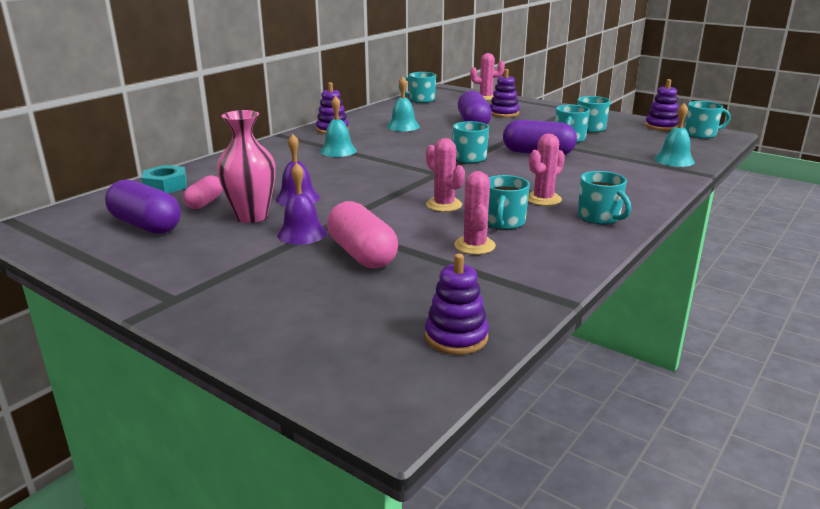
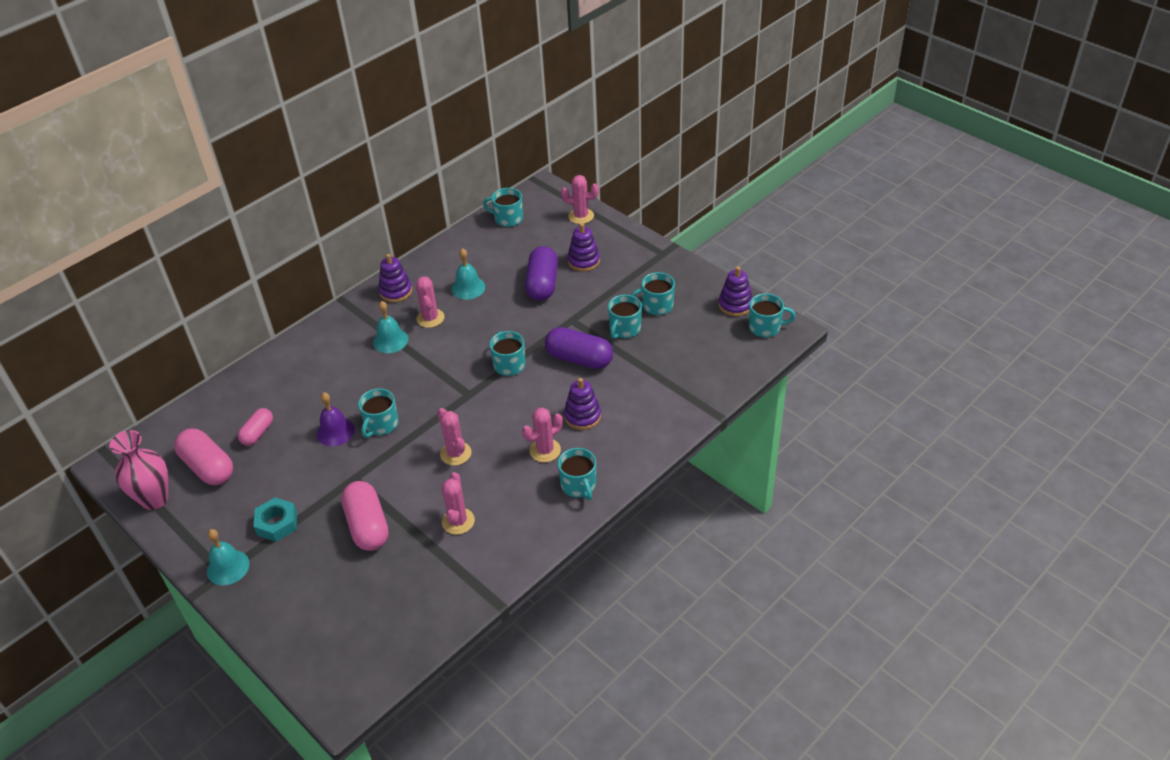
camera: 10 degrees right, 20 degrees up
(146, 225) = (208, 467): purple capsule -> pink capsule
(165, 186) = (227, 400): turquoise nut -> turquoise nut (277, 523)
(252, 216) = (293, 460): pink vase -> pink vase (155, 499)
(302, 233) = (328, 491): purple bell -> none
(374, 140) = (430, 318): none -> pink cactus
(456, 337) = (404, 635): purple stacking toy -> purple stacking toy (582, 416)
(503, 222) = (495, 487): turquoise mug -> turquoise mug (381, 425)
(674, 160) = (704, 383): turquoise bell -> turquoise bell (228, 567)

